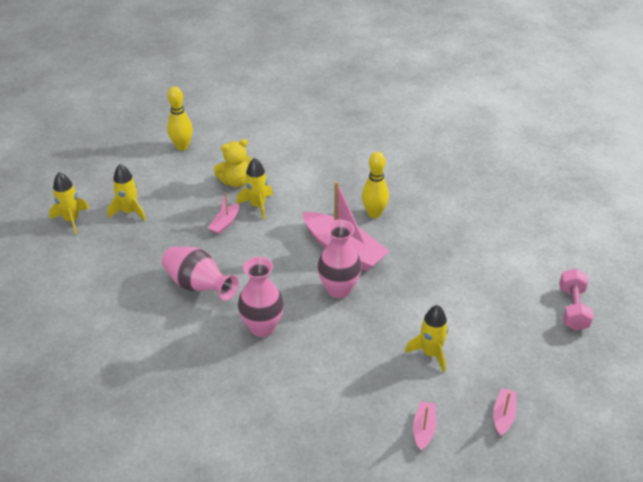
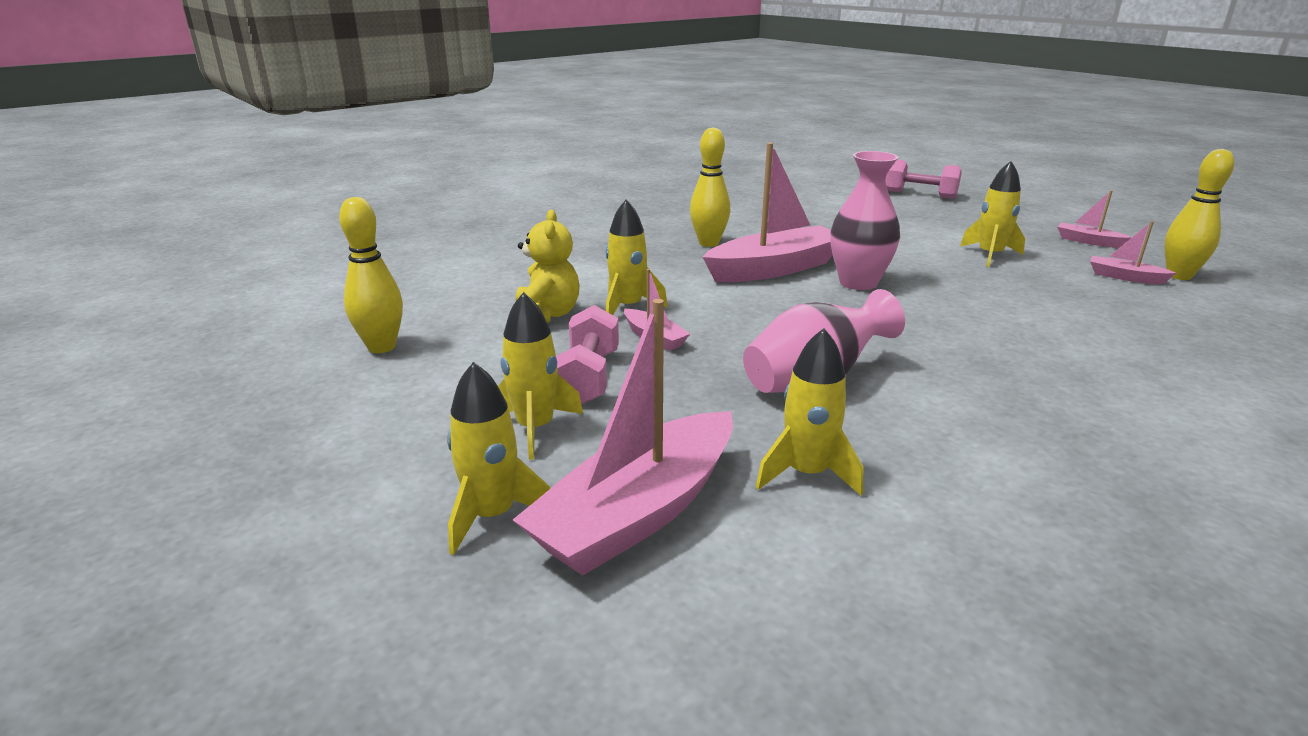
camera: 70 degrees left, 15 degrees down
(81, 253) = (638, 513): none -> pink boat
(118, 293) = (807, 473): none -> yellow rocket
(176, 214) = (588, 378): none -> pink dumbbell
(262, 327) = (933, 342): pink vase -> none
(445, 464) = (1179, 276): none -> yellow bowling pin

